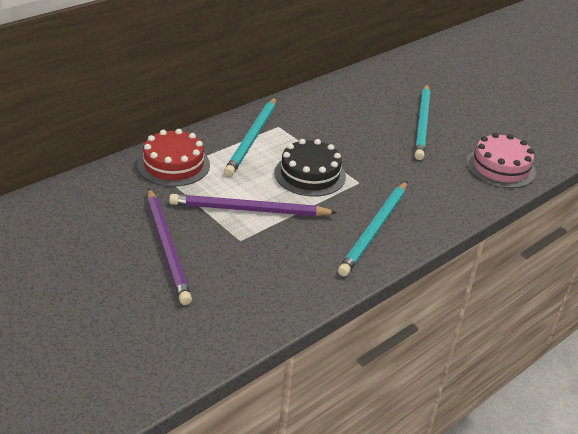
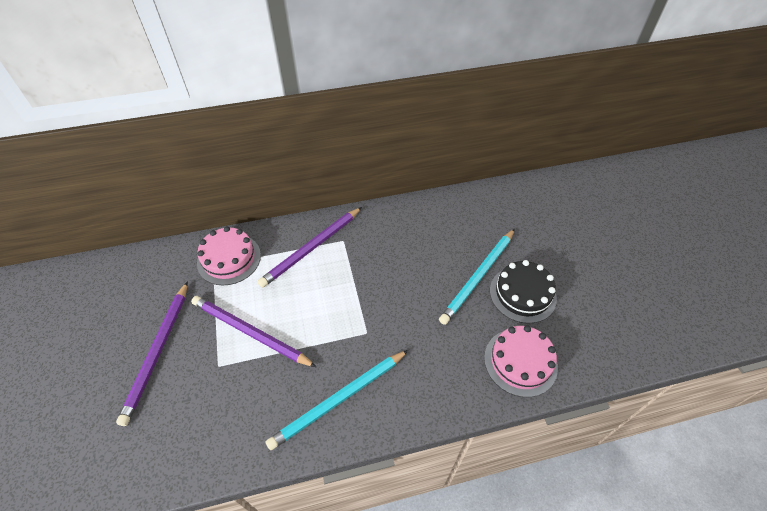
camera: 30 degrees right, 15 degrees up
(173, 165) = (229, 259): red cake -> pink cake
(252, 138) = (312, 248): turquoise pencil -> purple pencil
(310, 174) = (330, 308): black cake -> black cake (522, 294)

